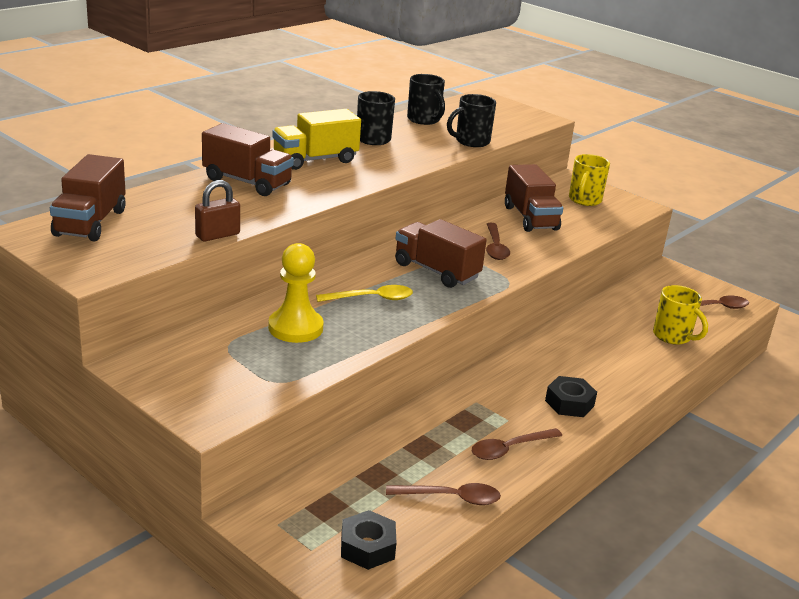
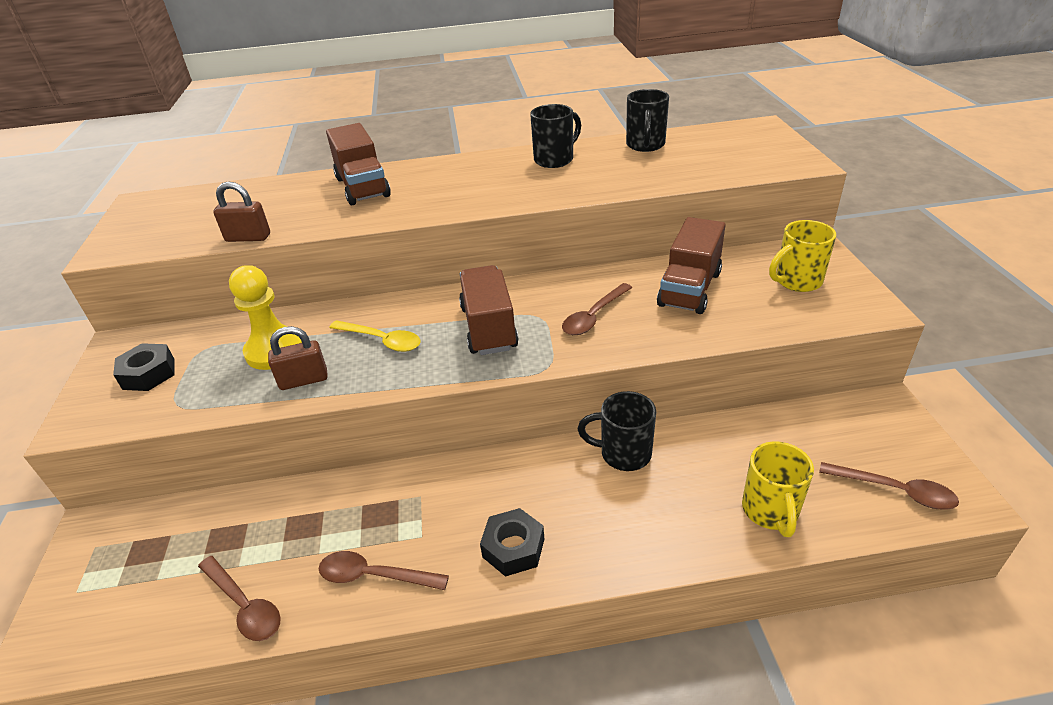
camera: 45 degrees right, 10 degrees up
(90, 223) = (188, 203): brown truck -> none
(315, 160) = (460, 174): yellow truck -> none
(354, 337) = (304, 380): none -> brown padlock
(367, 547) = (111, 619): black nut -> black nut (149, 374)
(471, 142) = (659, 179): black mug -> black mug (623, 453)

